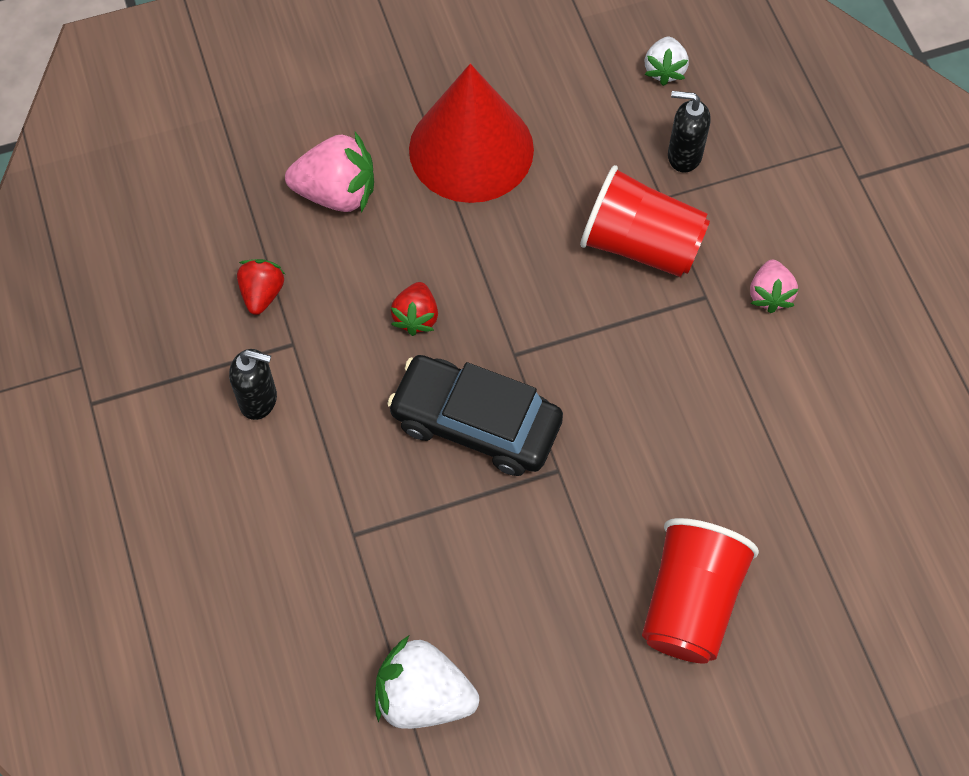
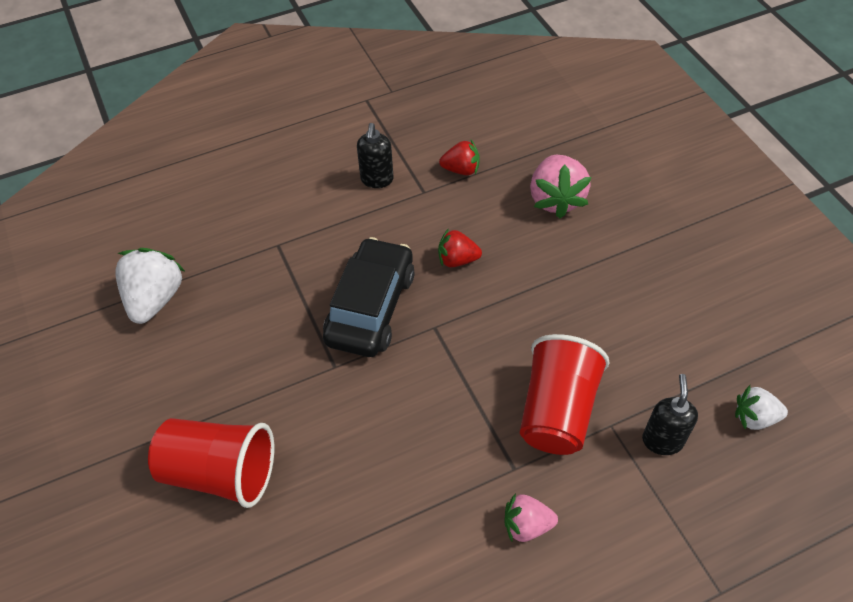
camera: 85 degrees right, 10 degrees down
(471, 149) = (620, 278): red cone -> none

